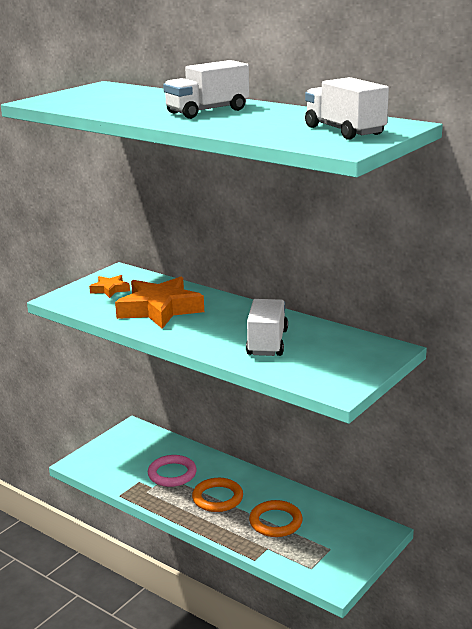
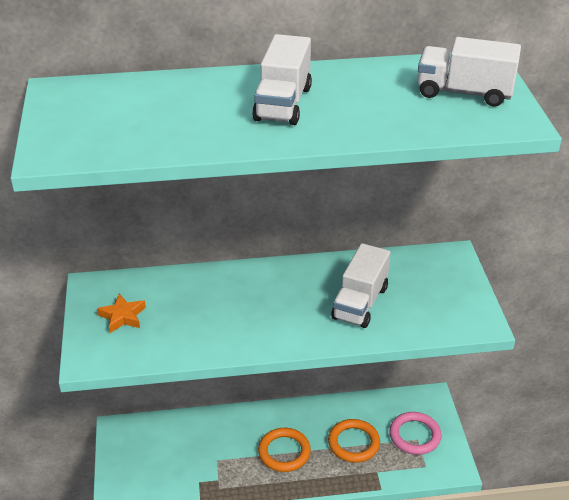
camera: 45 degrees left, 15 degrees up
(159, 309) = (211, 315): orange star -> none
(172, 474) = (217, 454): pink ring -> pink ring (414, 435)
(267, 343) = (360, 303): white truck -> white truck turned 120 degrees counterclockwise

